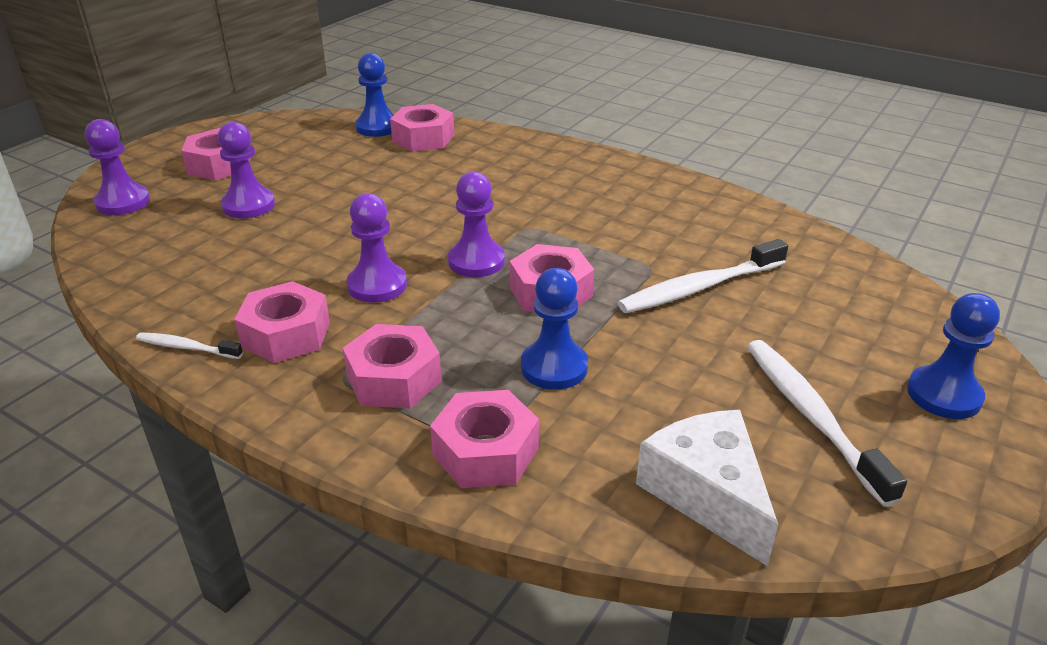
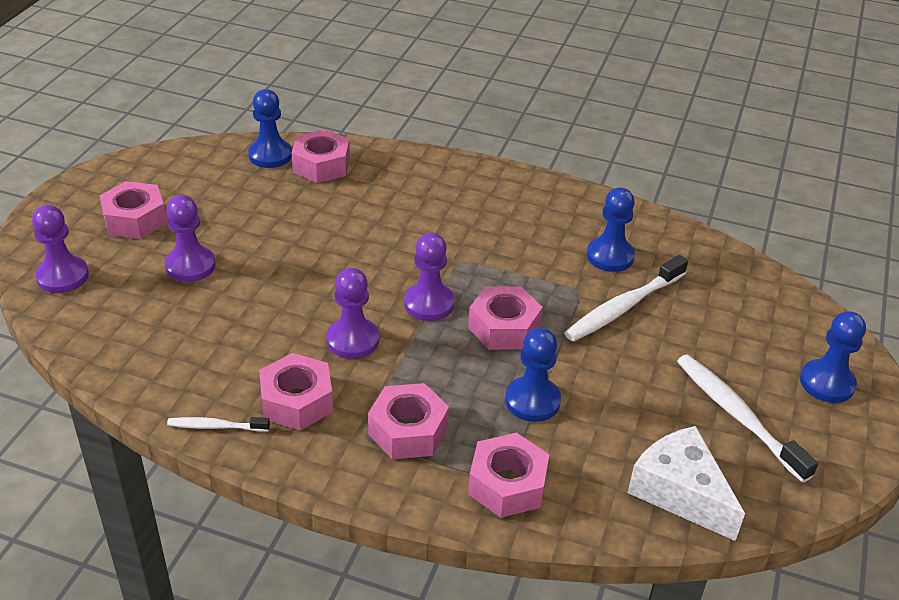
camera: 15 degrees left, 5 degrees up
(700, 239) = (610, 256): none -> blue pawn

